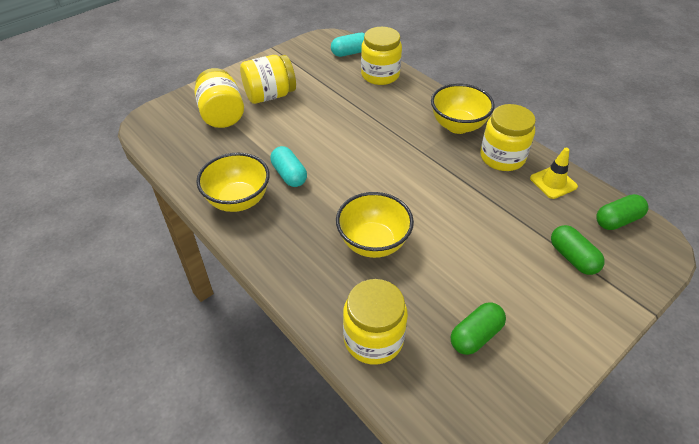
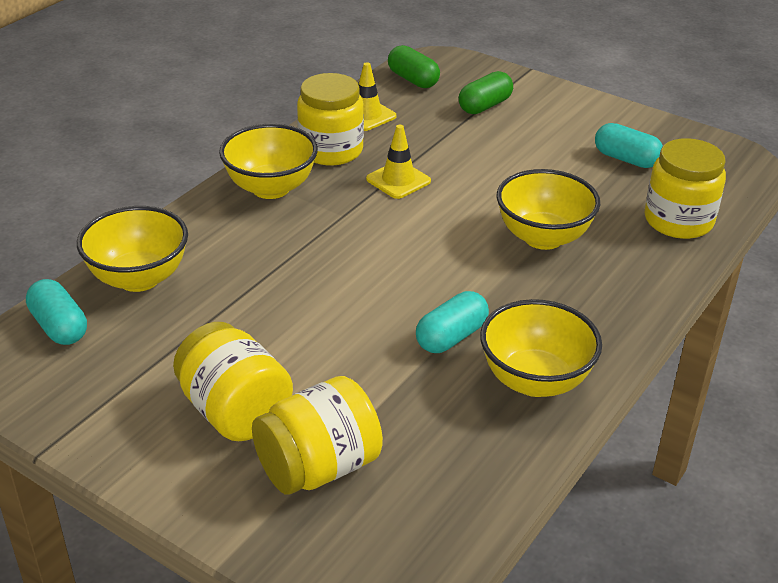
camera: 105 degrees left, 10 degrees down
(380, 75) = (139, 278): yellow jar -> yellow bowl
(459, 183) = (398, 180): none -> yellow traffic cone
(475, 335) = (626, 159): green capsule -> turquoise capsule

